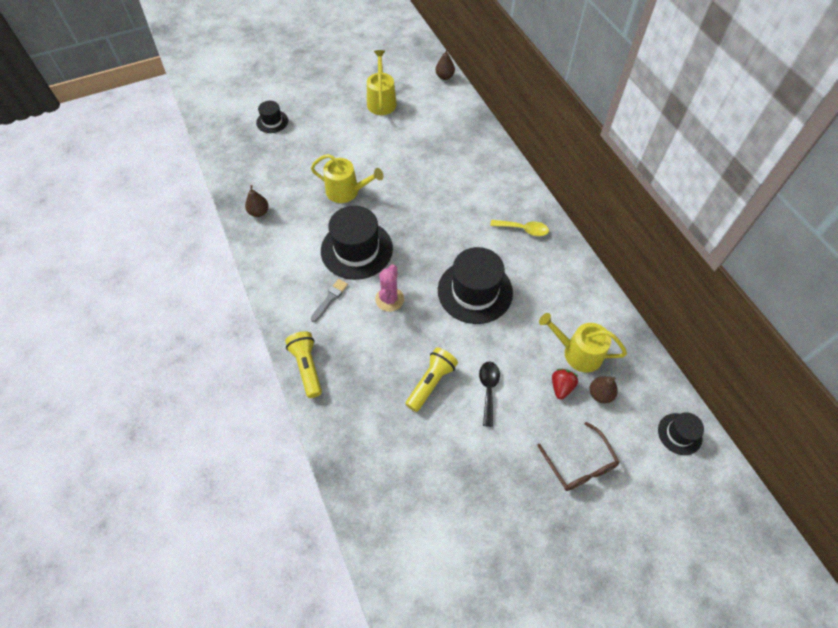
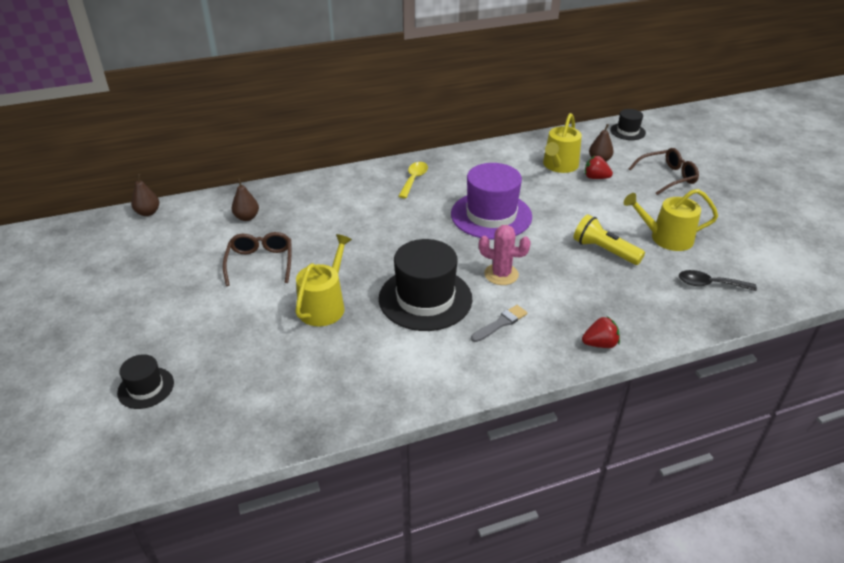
camera: 85 degrees left, 20 degrees down
(259, 212) = (341, 398): brown pear -> brown pear (247, 217)
(307, 367) = (600, 344): yellow flashlight -> red strawberry
(330, 299) = (500, 323): grey brush -> grey brush turned 105 degrees clockwise
(381, 101) = (164, 268): yellow watering can -> yellow watering can (666, 238)
(391, 148) = (260, 263): none -> brown glasses
(475, 291) = (491, 215): black hat -> purple hat
(488, 389) = (605, 216): black spoon -> black spoon (709, 284)

